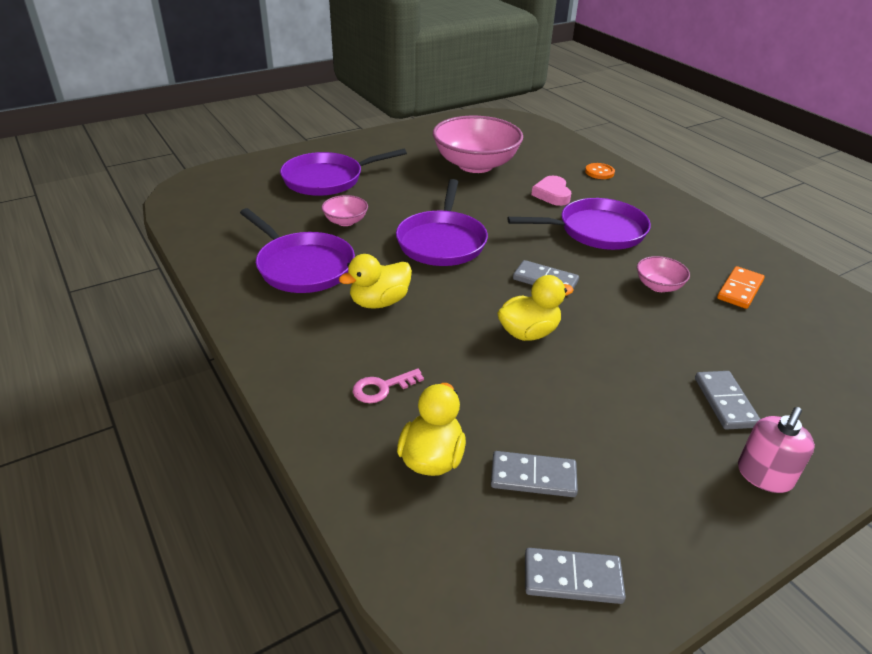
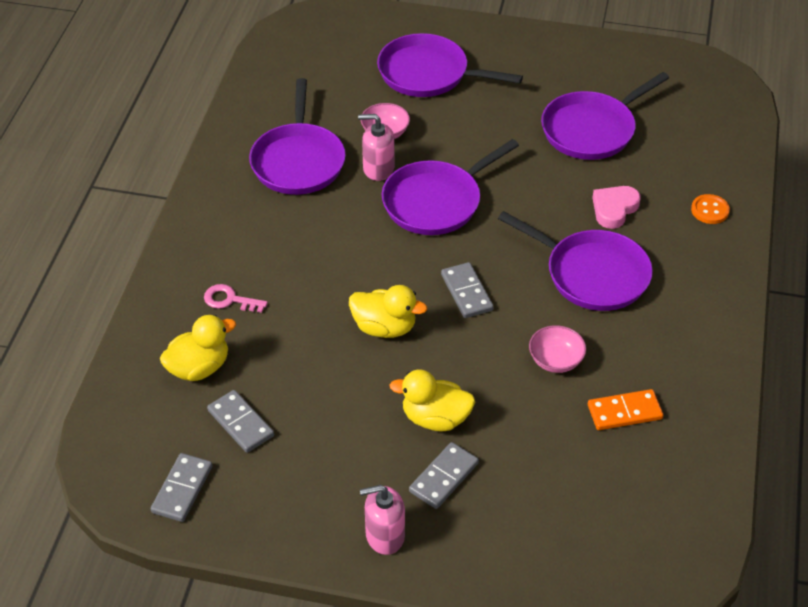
camera: 45 degrees right, 10 degrees up
(372, 242) = (378, 168): none -> pink soap dispenser
(379, 302) = (313, 230): yellow duck -> yellow duck (435, 418)
(475, 165) = (591, 130): pink bowl -> purple pan
(572, 578) = (182, 489): grey domino -> grey domino turned 60 degrees clockwise

